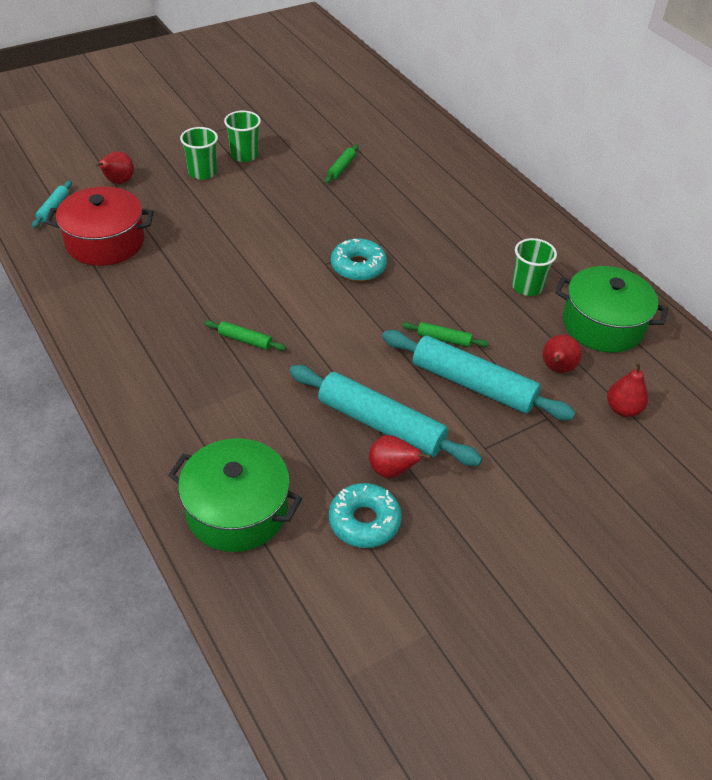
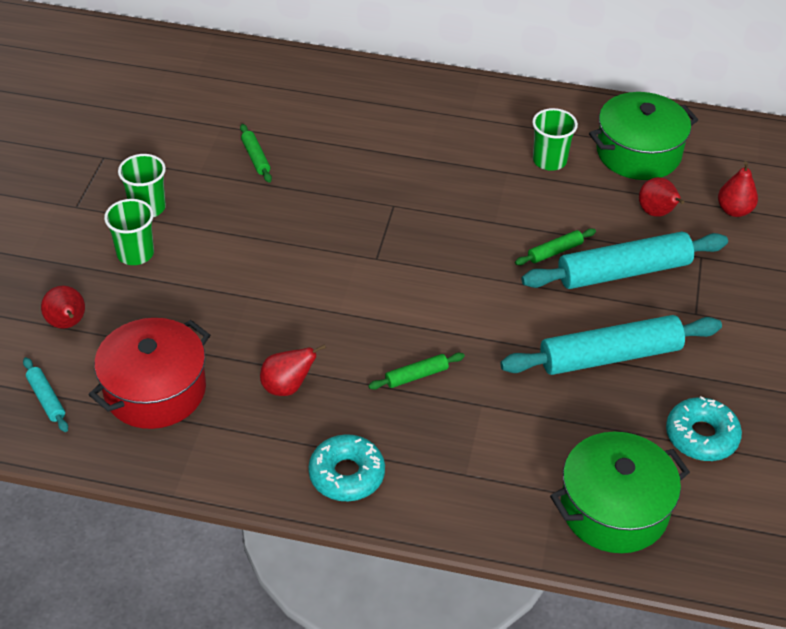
camera: 45 degrees left, 0 degrees up
(358, 266) = (406, 240): turquoise donut -> turquoise donut (346, 475)
(392, 471) = (665, 384): red pear -> red pear (287, 387)

